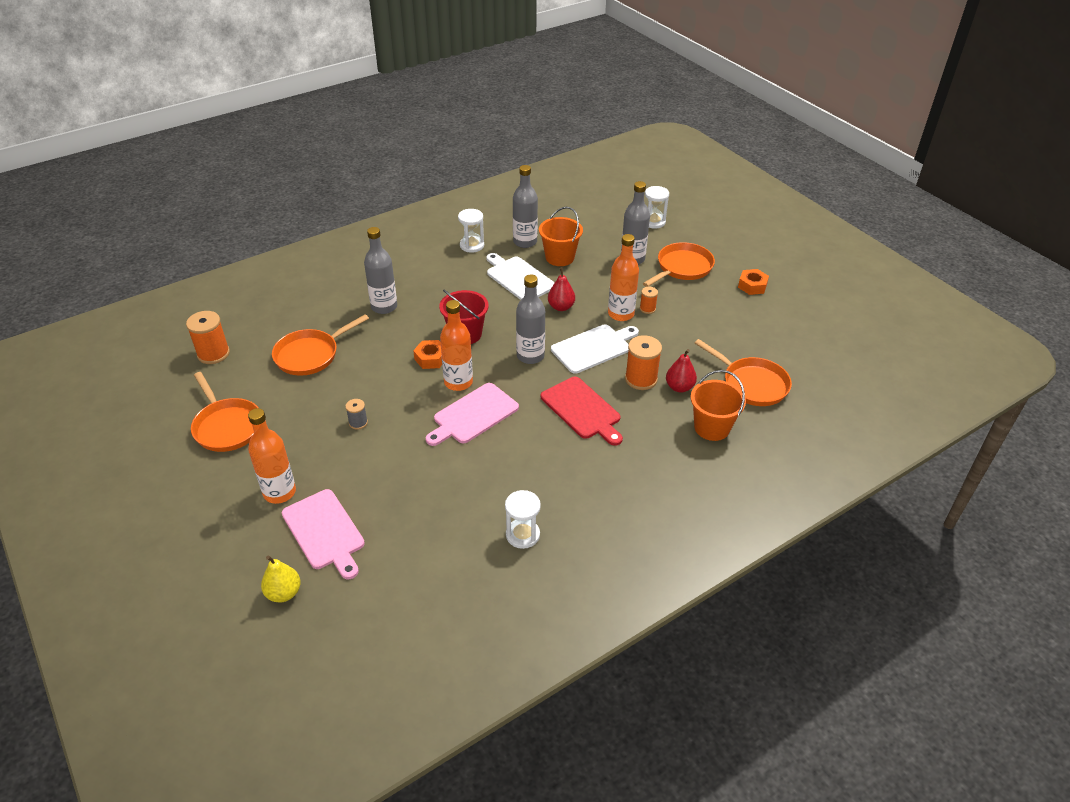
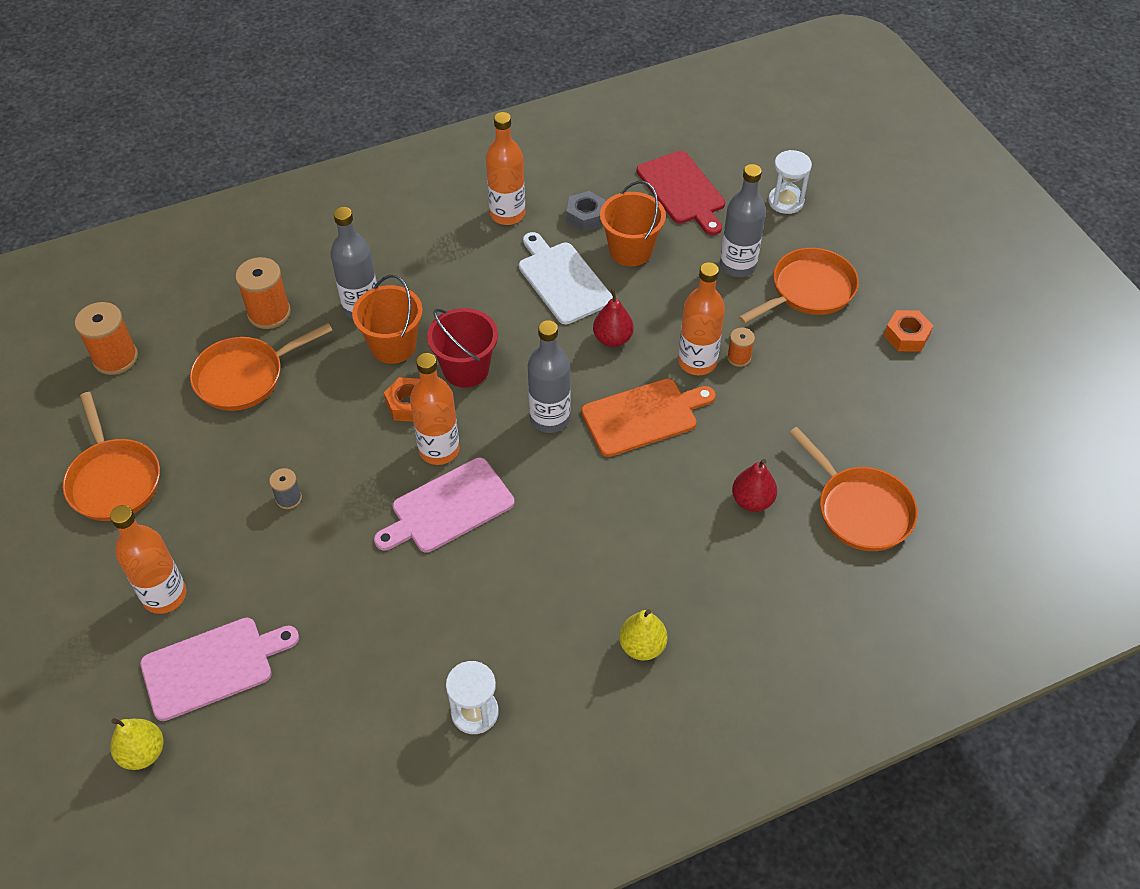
camera: 10 degrees right, 10 degrees up
(325, 531) = (212, 666): pink cutting board -> pink cutting board turned 90 degrees counterclockwise
(472, 245) = (507, 214): white hourglass -> orange bottle
(525, 242) = (586, 216): grey bottle -> grey nut
(582, 410) = (603, 520): red cutting board -> red cutting board (682, 190)
(593, 348) = (643, 416): white cutting board -> orange cutting board
(629, 480) = (642, 646): none -> yellow pear
(641, 379) = (699, 479): orange spool -> orange spool (269, 313)
(712, 428) = (782, 576): orange bucket -> orange bucket (393, 346)

